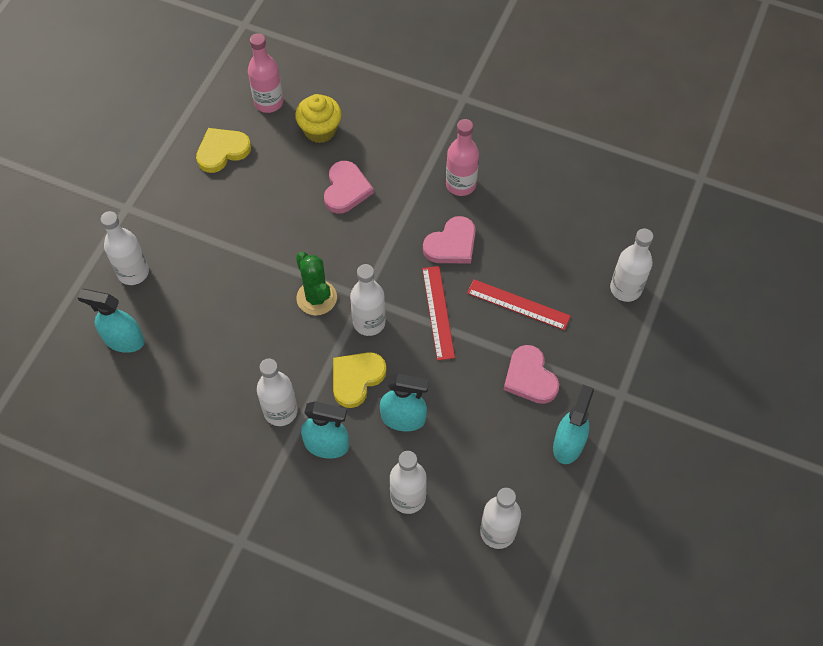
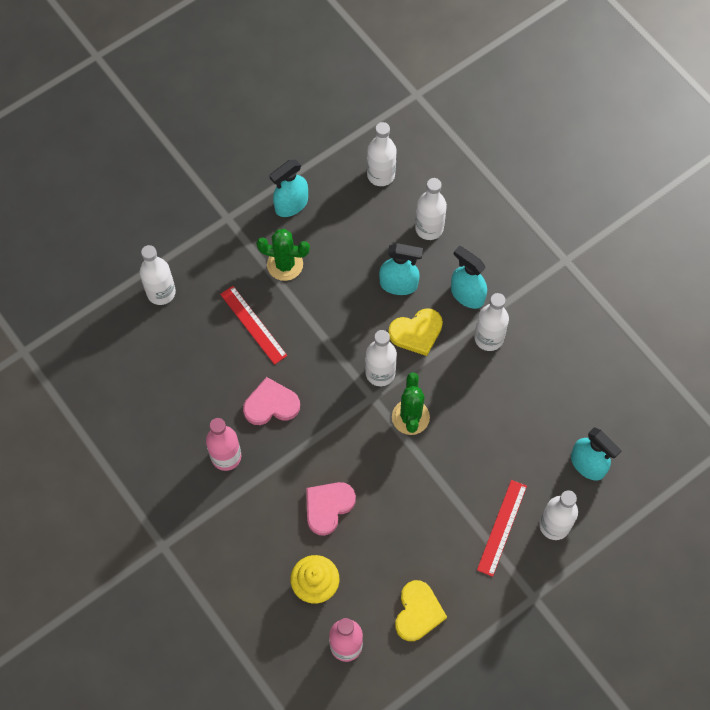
camera: 150 degrees left, 5 degrees up
(222, 151) = (418, 612): yellow heart -> yellow heart turned 75 degrees counterclockwise
(403, 418) = (398, 284): turquoise spray bottle -> turquoise spray bottle turned 150 degrees clockwise
(438, 312) = (320, 352): red ruler -> red ruler (502, 527)
(530, 377) = (285, 264): pink heart -> green cactus

